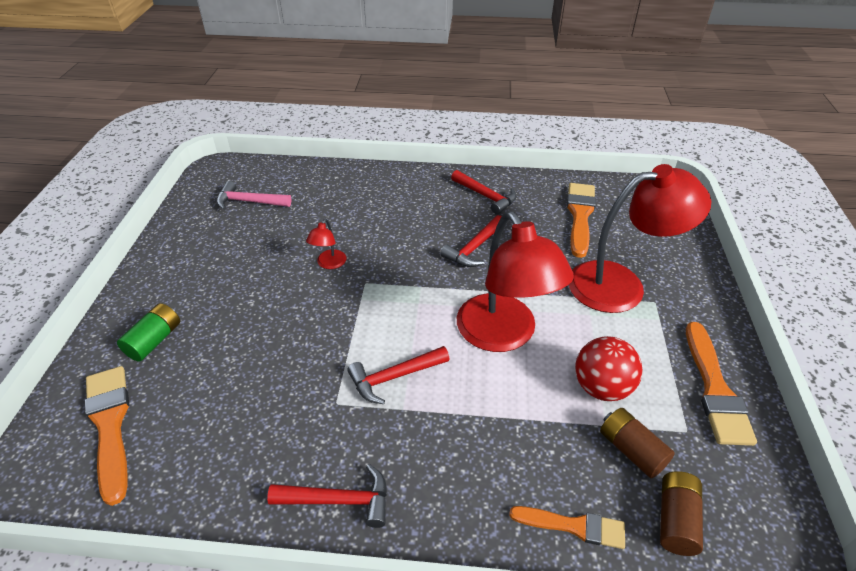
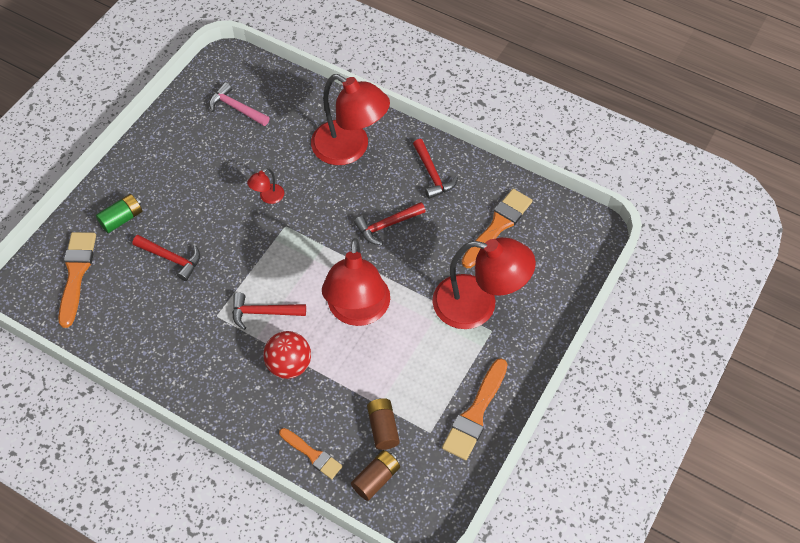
camera: 25 degrees right, 15 degrees up
(339, 500) = (187, 380): red hammer -> red hammer (171, 258)
(390, 200) = (350, 149): none -> red lamp
(601, 387) = (397, 379): red ball -> red ball (289, 365)

